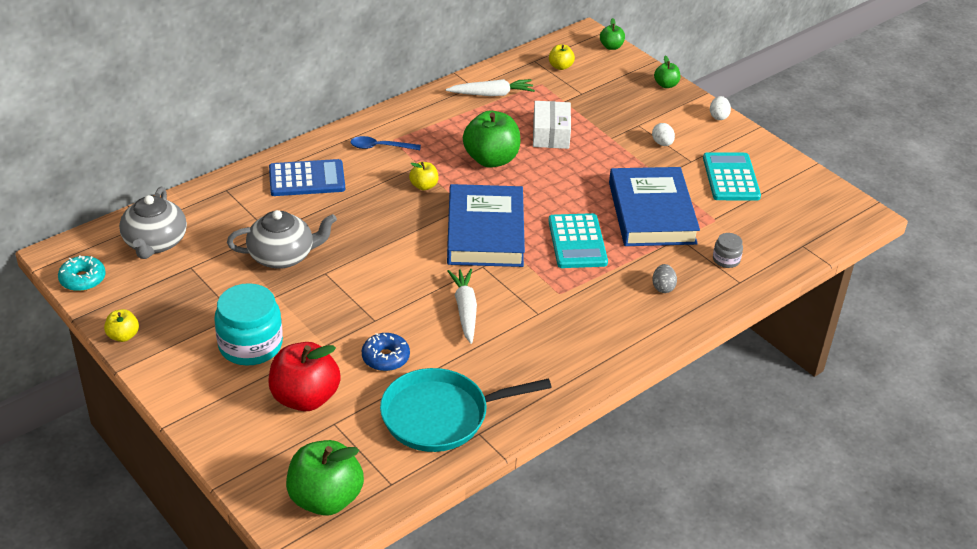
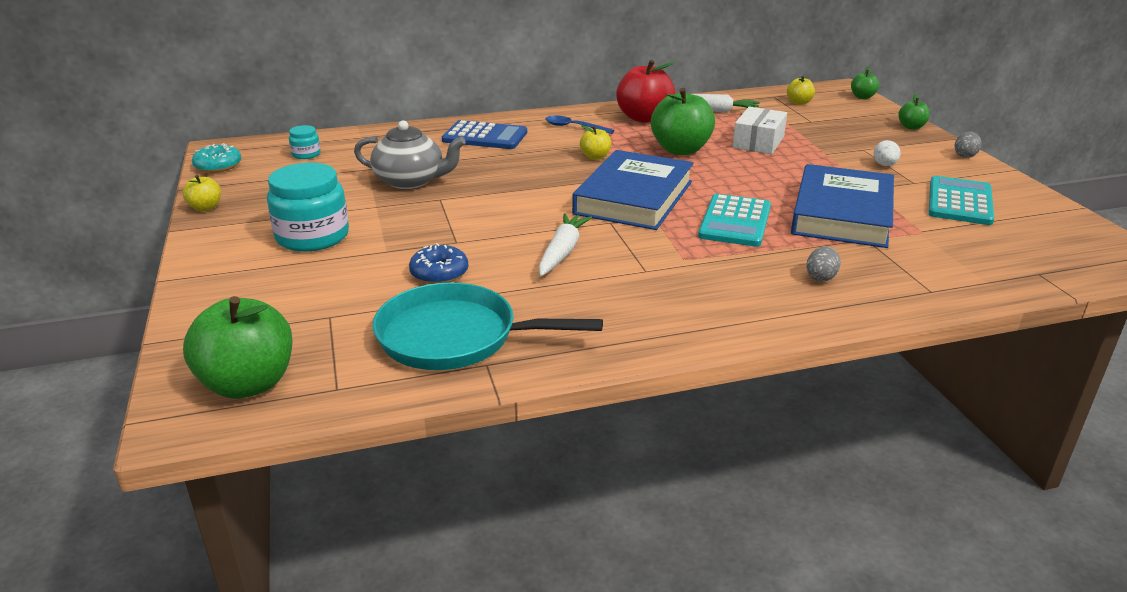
camera: 25 degrees right, 10 degrees down
(155, 243) = (306, 154): grey teapot -> turquoise jar
(305, 398) = (322, 288): red apple -> red apple (644, 118)
(718, 116) = (965, 155): white egg -> grey egg
(726, 259) = (921, 268): grey jar -> none

